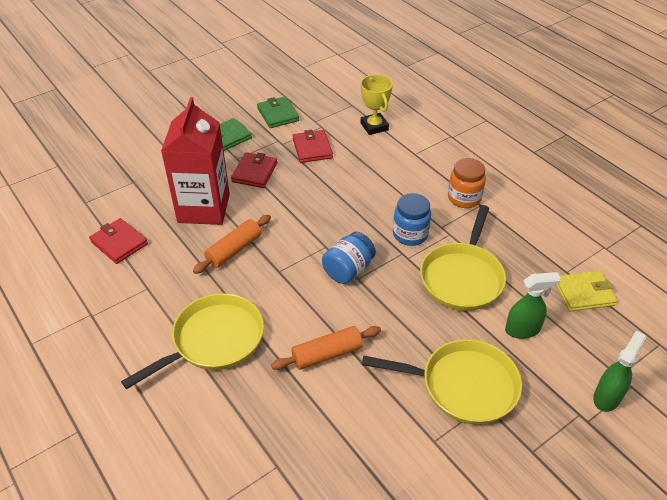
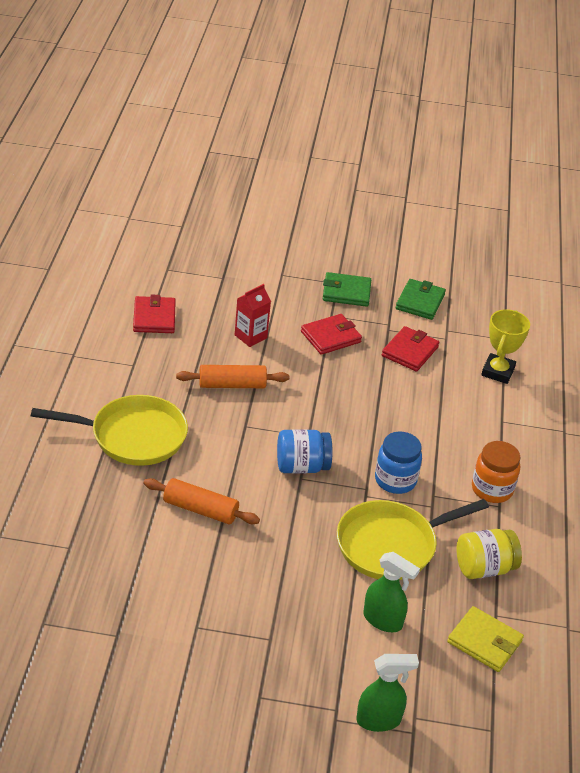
camera: 40 degrees right, 5 degrees down
(204, 208) = (250, 336): red carton -> red carton, size x0.47
(463, 386) = (272, 614): yellow pan -> none
(524, 248) = (484, 568): none -> yellow jar

